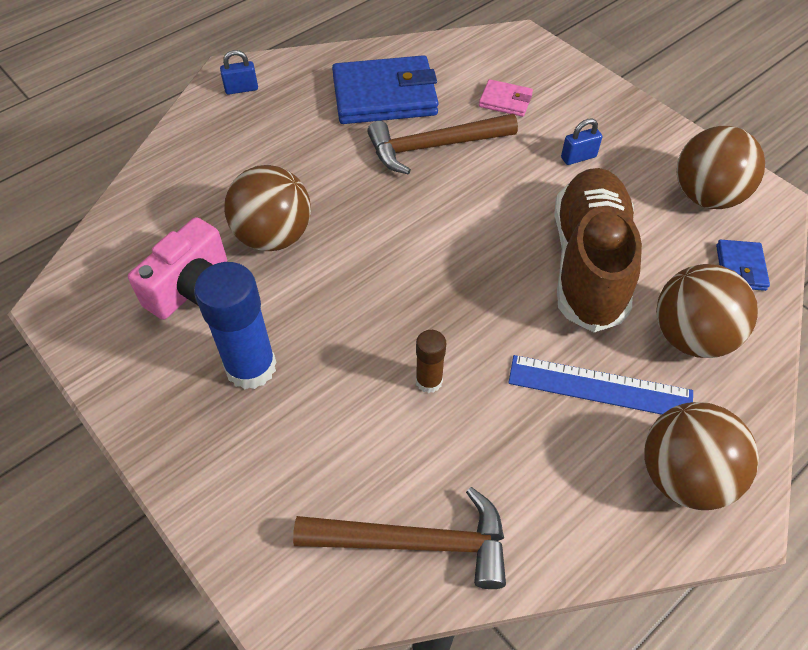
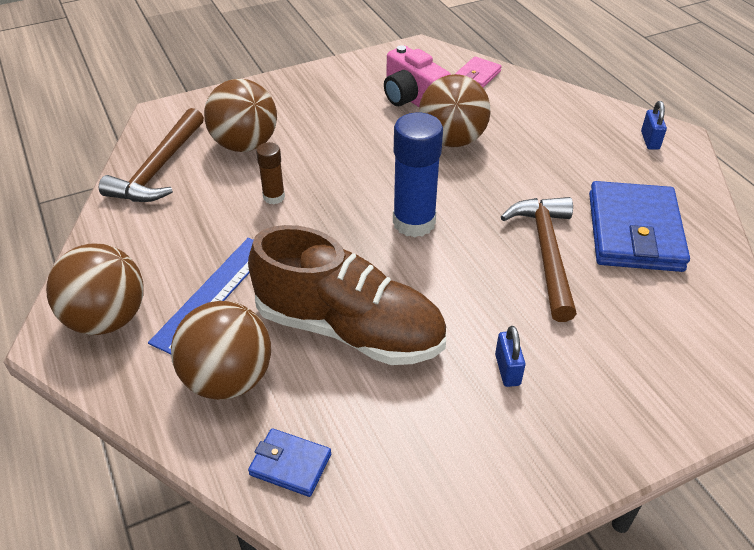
camera: 105 degrees right, 10 degrees down
(251, 367) = (329, 118): blue glue stick -> blue glue stick (414, 222)
(505, 101) = (619, 330): pink wallet -> pink wallet (477, 75)
(706, 196) = (410, 479): brown ball -> brown ball (245, 144)

